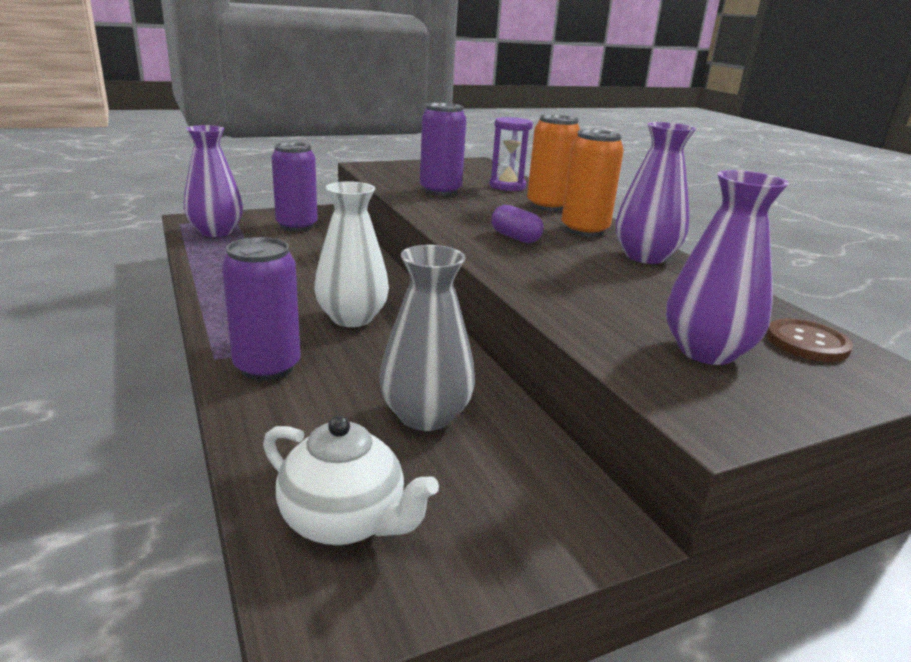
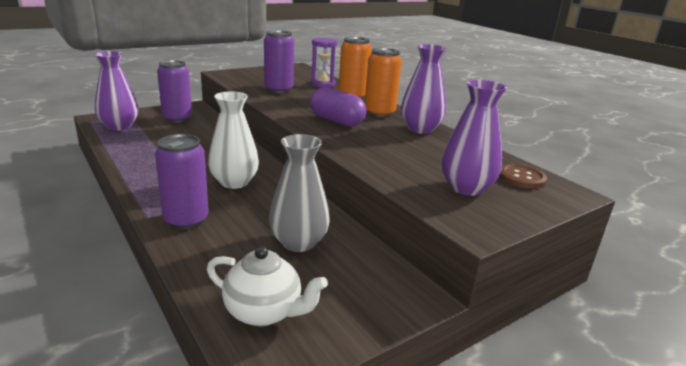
camera: 10 degrees left, 0 degrees up
(515, 238) = (336, 121): purple capsule -> purple capsule, size x1.58

